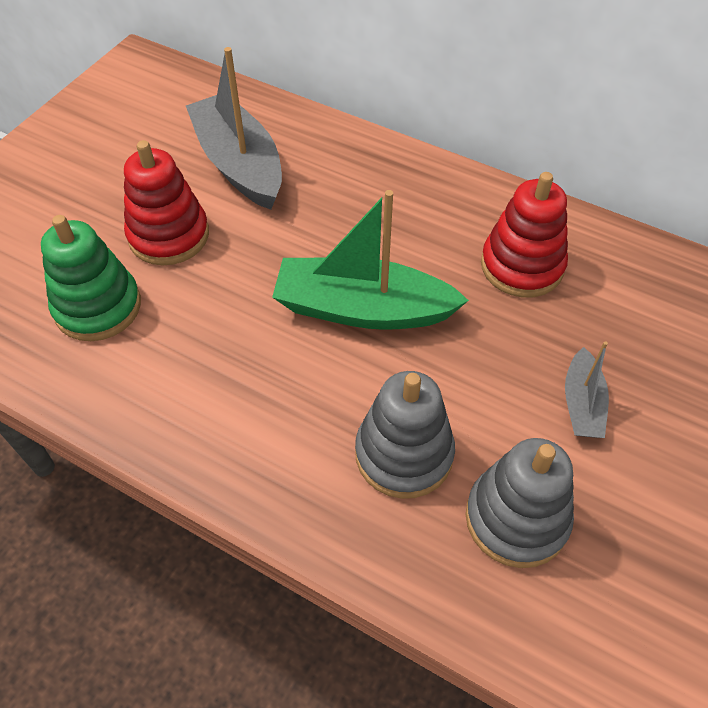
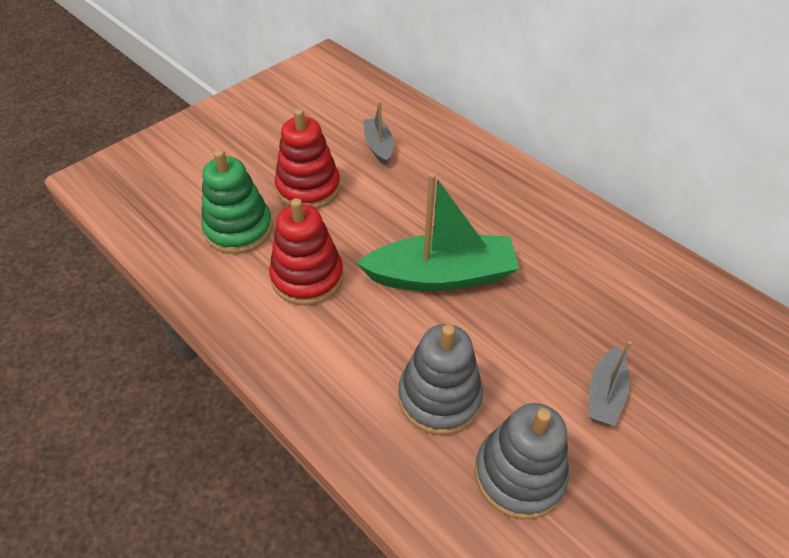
camera: 15 degrees right, 5 degrees down
(239, 164) = (378, 146): grey boat -> grey boat, size x0.51
(363, 309) = (441, 275): green boat -> green boat turned 150 degrees clockwise
(522, 266) = (585, 270): red stacking toy -> red stacking toy (307, 277)

